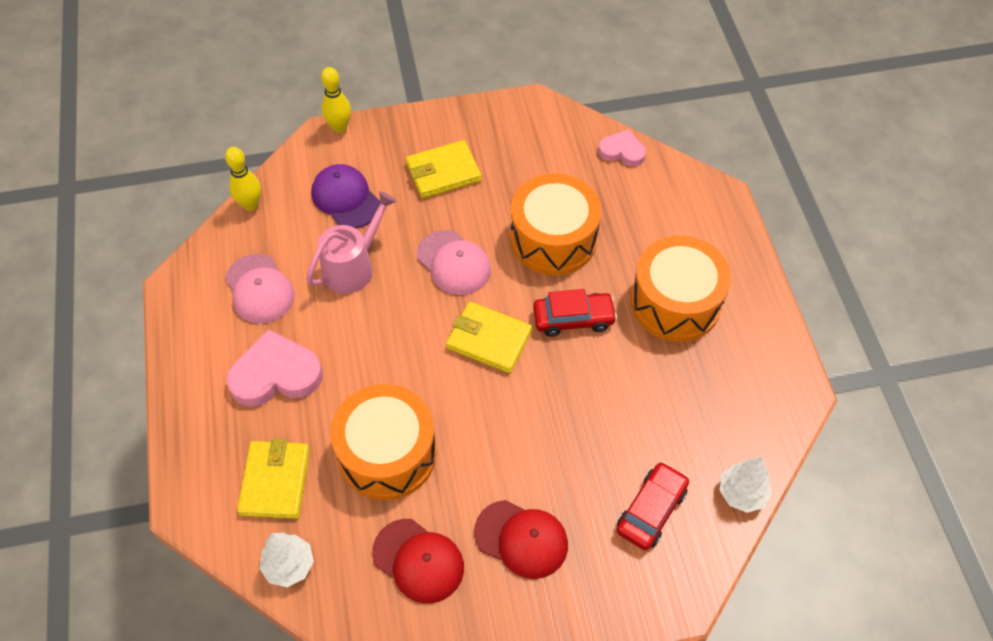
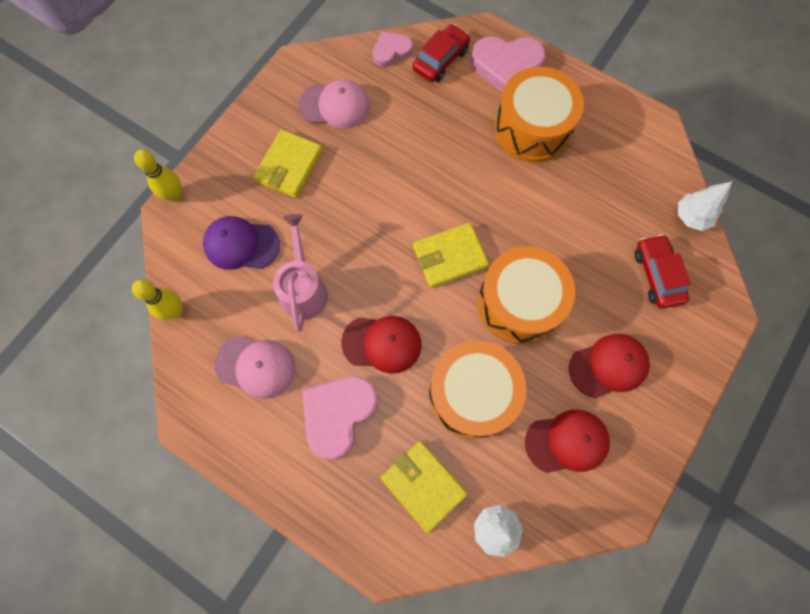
camera: 45 degrees left, 15 degrees up
(364, 355) = (382, 343): none -> red cap
(453, 263) = (369, 225): pink cap -> pink cap (335, 105)
(553, 239) = (414, 151): orange drum -> orange drum (519, 303)
(573, 319) = (485, 194): red car -> red car (440, 60)
(710, 237) = (506, 66): none -> pink heart

